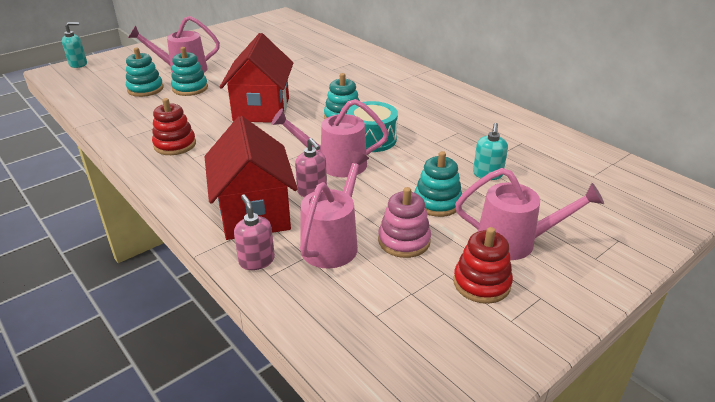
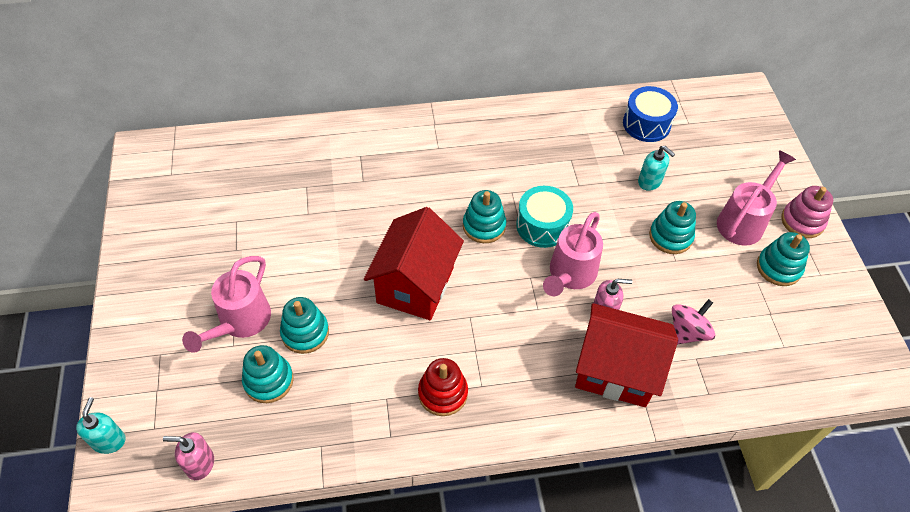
camera: 60 degrees left, 20 degrees up
(256, 260) = (685, 395): pink soap dispenser -> pink soap dispenser (200, 464)
(261, 109) = (415, 285): red house -> red house turned 75 degrees clockwise
(333, 242) = (687, 332): pink watering can -> pink spinning top
(404, 241) = (709, 285): pink stacking toy -> pink stacking toy (802, 221)
(481, 283) = (778, 268): red stacking toy -> turquoise stacking toy
(553, 155) = (646, 124): none -> blue drum

